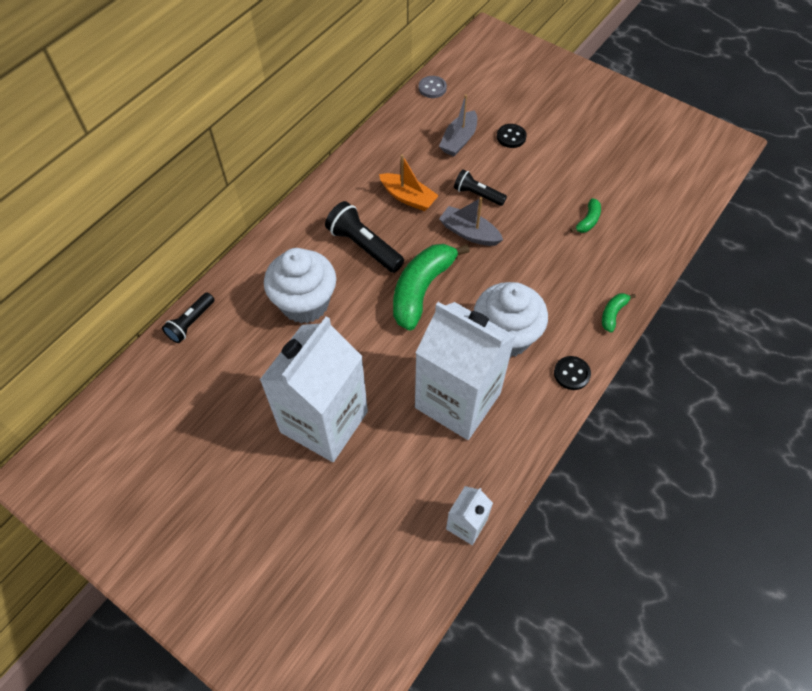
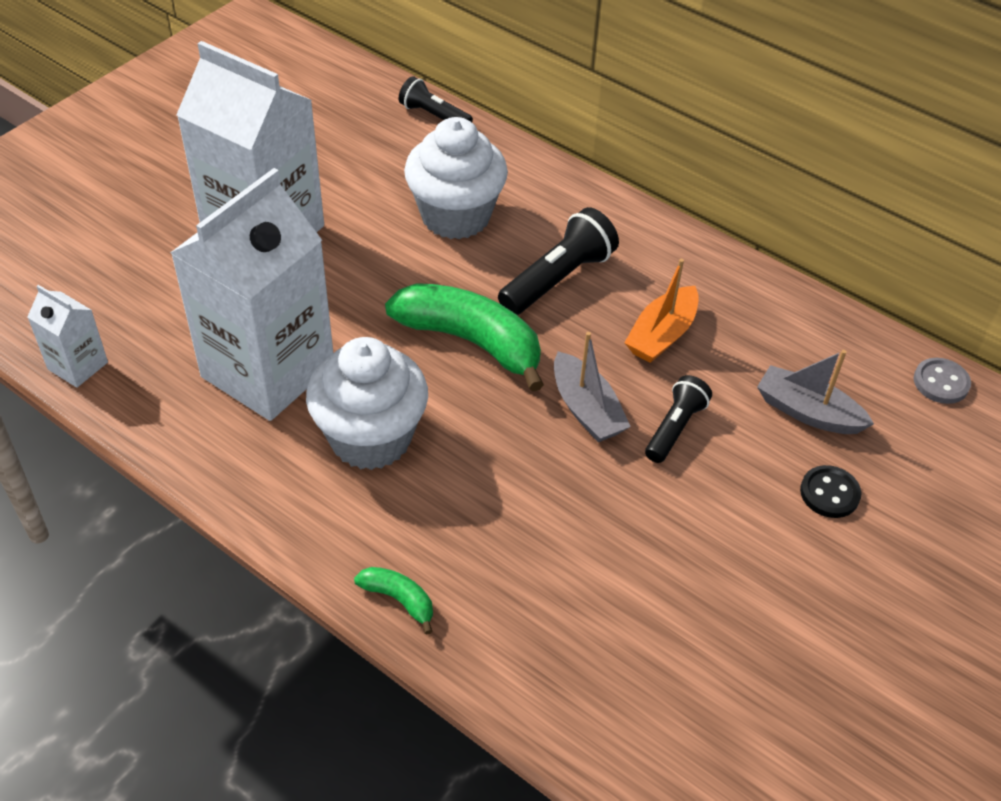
camera: 90 degrees right, 10 degrees down
(469, 233) = (586, 409): grey boat -> grey boat turned 120 degrees clockwise
(571, 374) = (287, 519): black button -> none
(588, 221) = (619, 593): green banana -> none

